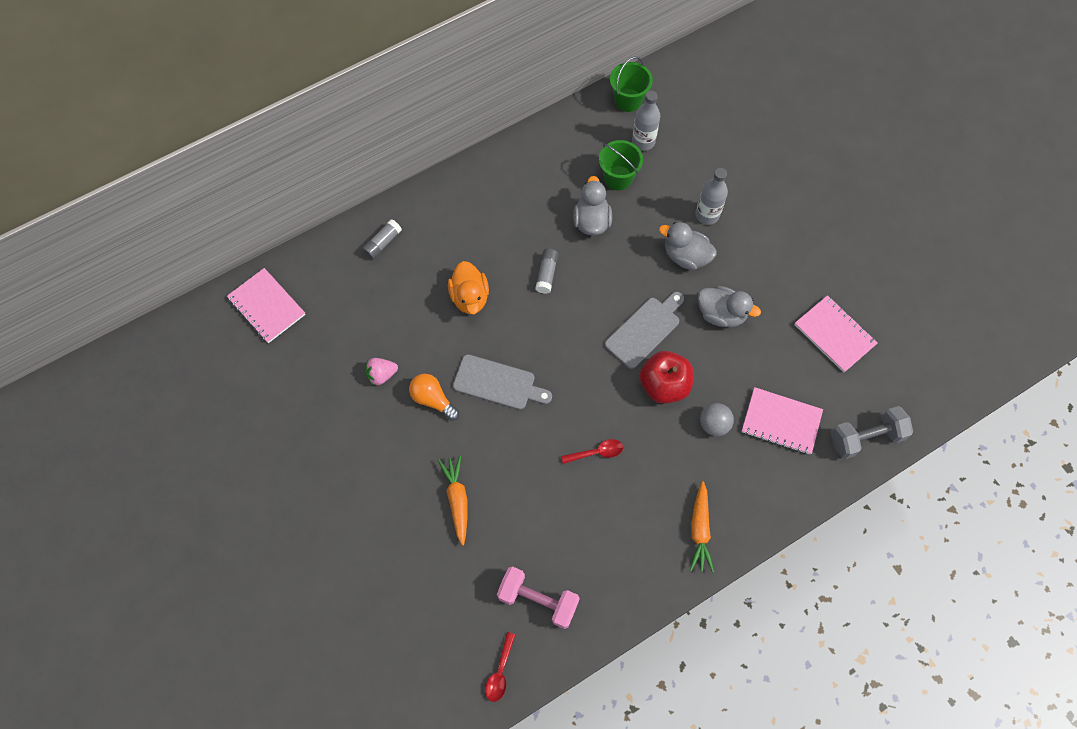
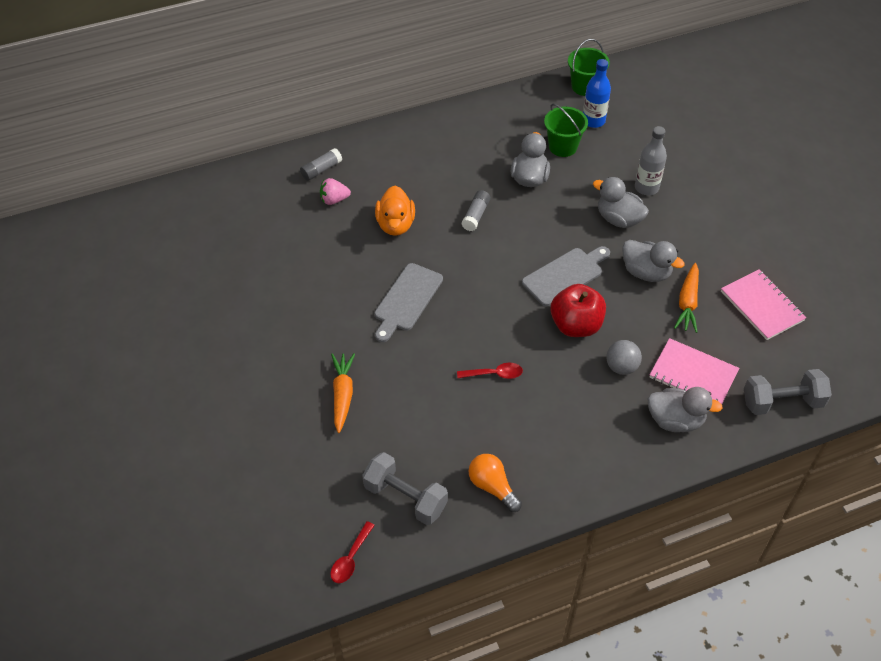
camera: 10 degrees right, 15 degrees down
(266, 306) = (197, 206): pink notebook -> none
(381, 375) = (293, 277): pink strawberry -> pink strawberry (334, 200)
(433, 399) = (339, 305): orange light bulb -> orange light bulb (492, 487)
(498, 383) = (407, 300): grey cutting board -> grey cutting board turned 90 degrees clockwise
(538, 600) = (405, 497): pink dumbbell -> grey dumbbell
(643, 141) = (593, 121): grey bottle -> blue bottle
(699, 530) = (589, 460): orange carrot -> orange carrot (687, 303)
(771, 474) = (675, 420): none -> grey duck

